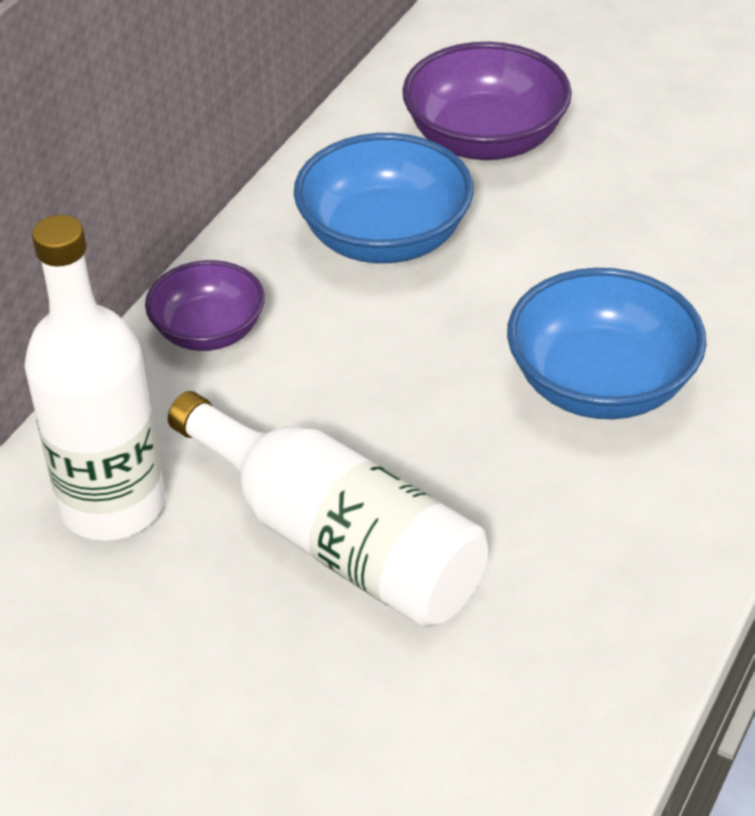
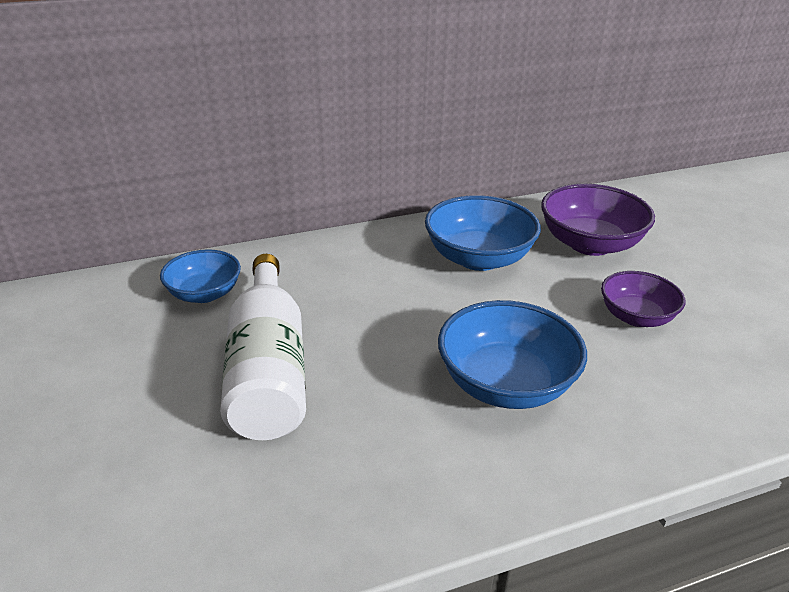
camera: 40 degrees right, 10 degrees down
(112, 505) = (204, 294): white bottle -> blue bowl
(208, 331) = (343, 252): purple bowl -> purple bowl (636, 317)

